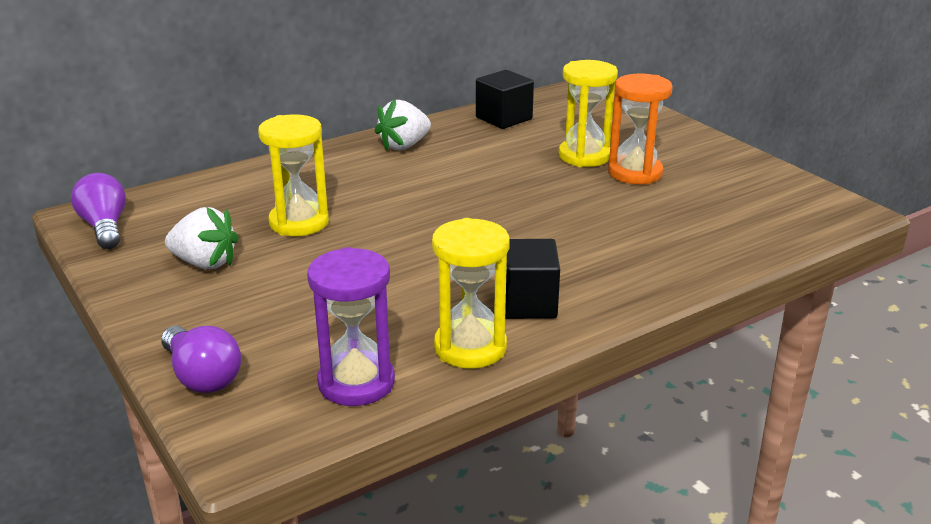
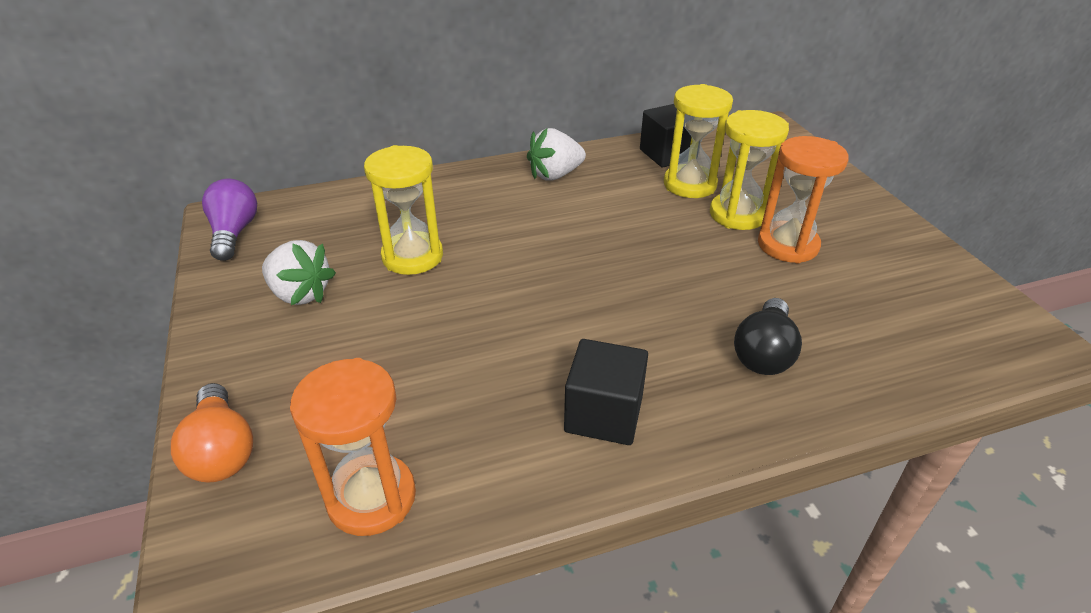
camera: 15 degrees right, 10 degrees up
(202, 376) = (222, 450): purple light bulb -> orange light bulb
(356, 383) = (371, 497): purple hourglass -> orange hourglass
(470, 347) = (517, 470): yellow hourglass -> yellow hourglass (690, 184)
(640, 246) = (764, 353): none -> black light bulb

